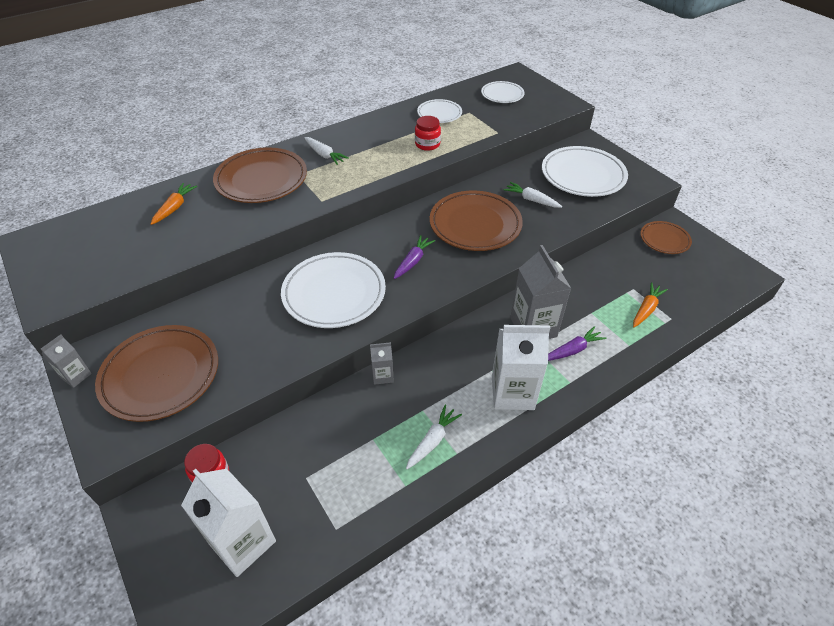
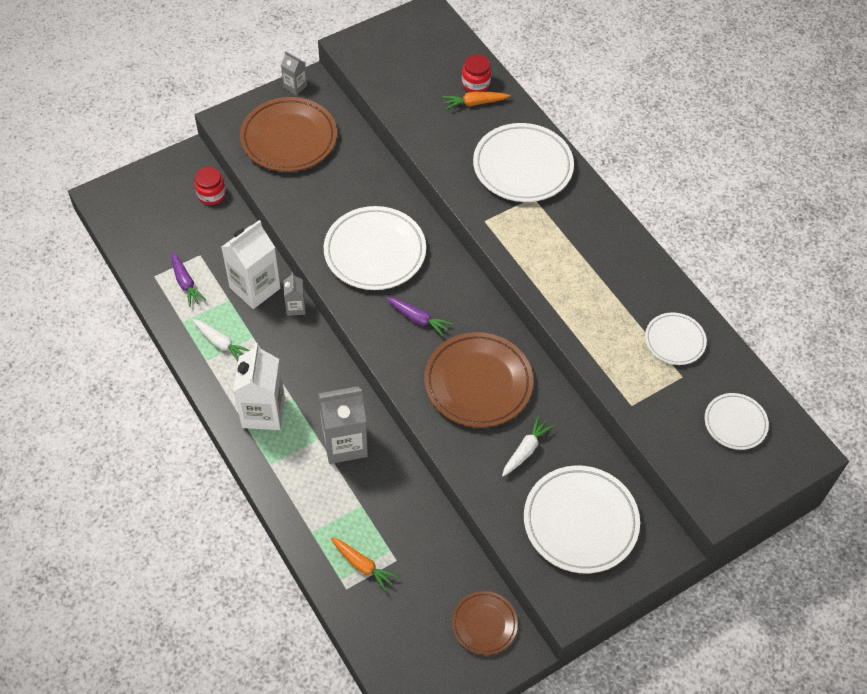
camera: 90 degrees right, 10 degrees up
(174, 208) = (475, 103): orange carrot -> orange carrot turned 150 degrees clockwise
(242, 542) = (154, 220): white carton -> white carton (255, 288)
(261, 180) = (522, 166): brown plate -> white plate
(324, 155) = (572, 219): white carrot -> none
(427, 144) = (599, 323): red jar -> red jar (475, 84)
(572, 350) = (310, 475): purple carrot -> purple carrot (185, 283)

